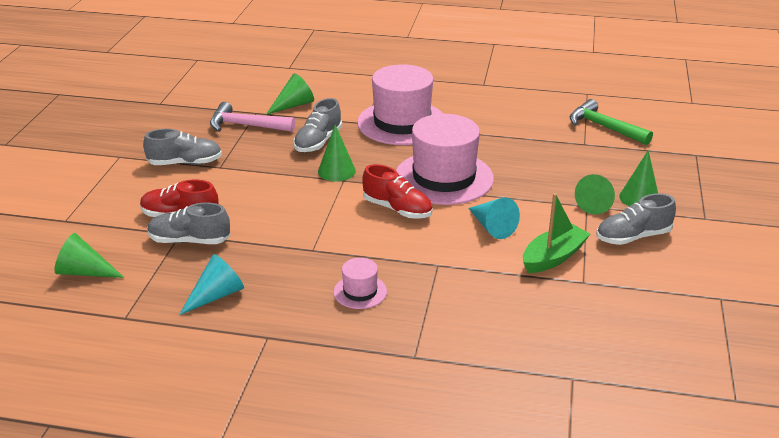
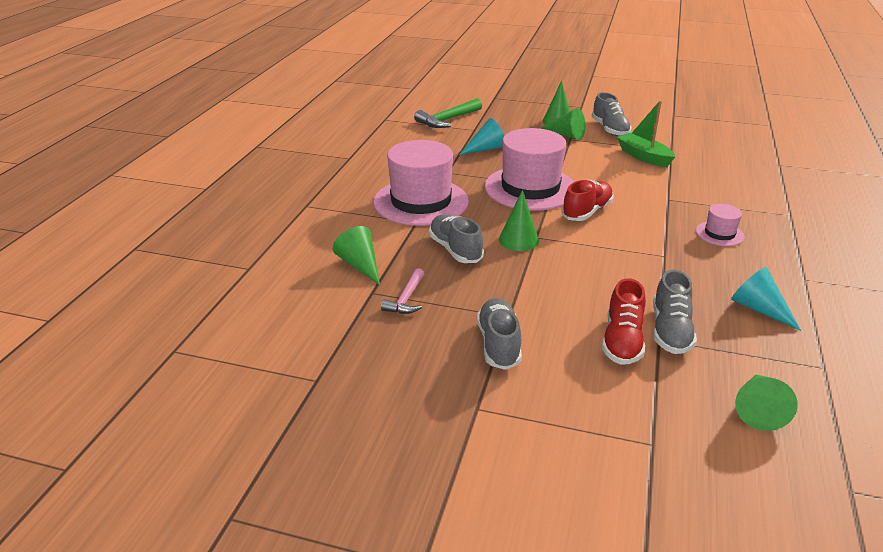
camera: 85 degrees left, 0 degrees up
(246, 126) = (406, 299): pink hammer -> pink hammer, size x0.63
(318, 142) = (455, 250): grey shoe -> grey shoe turned 150 degrees counterclockwise
(492, 227) = (607, 174): turquoise cone -> turquoise cone (486, 149)

